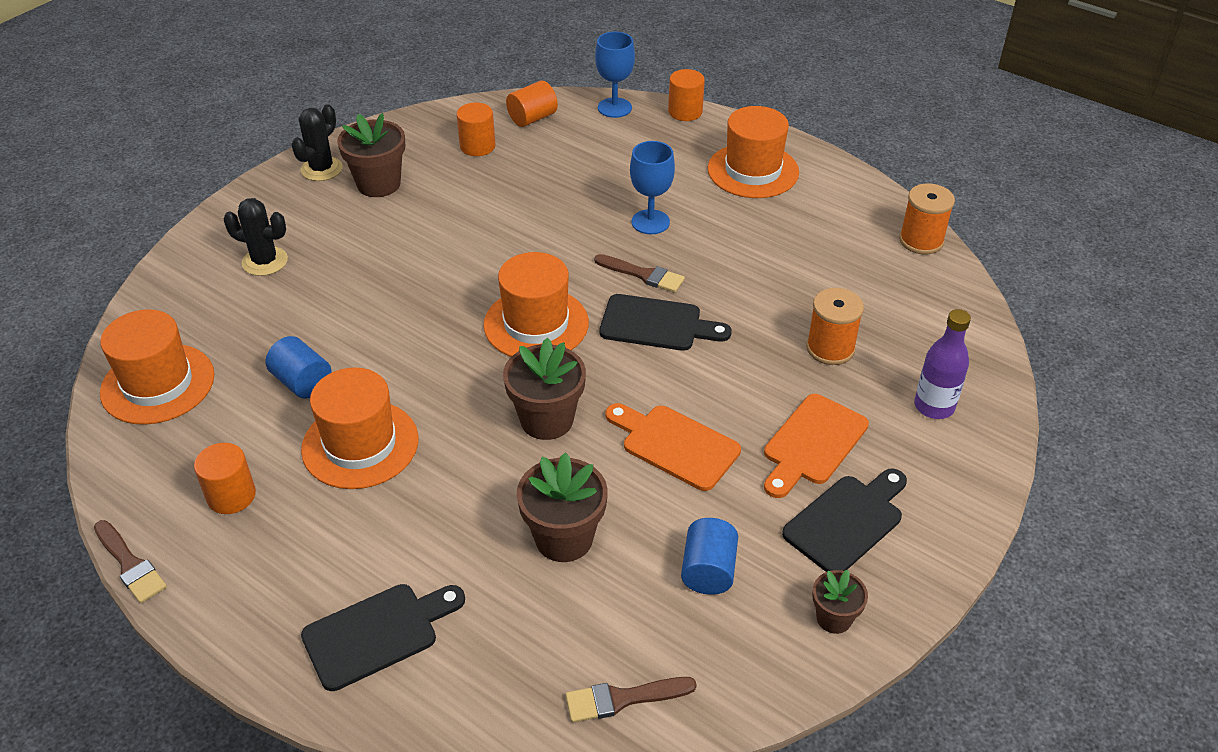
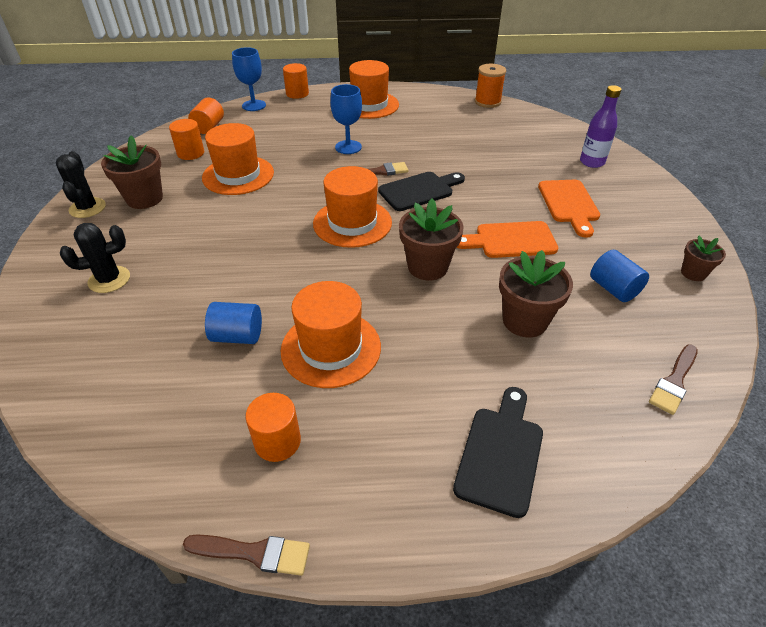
camera: 40 degrees left, 0 degrees up
(158, 384) = (112, 405): orange hat -> orange hat (238, 175)
(830, 348) = (515, 161): orange spool -> none
(847, 521) = (633, 228): black cutting board -> none

